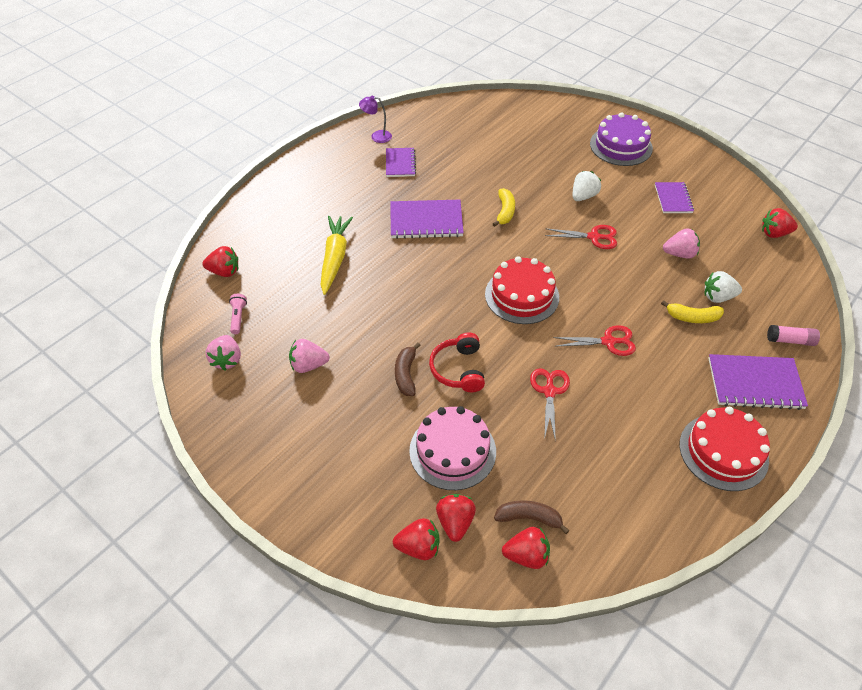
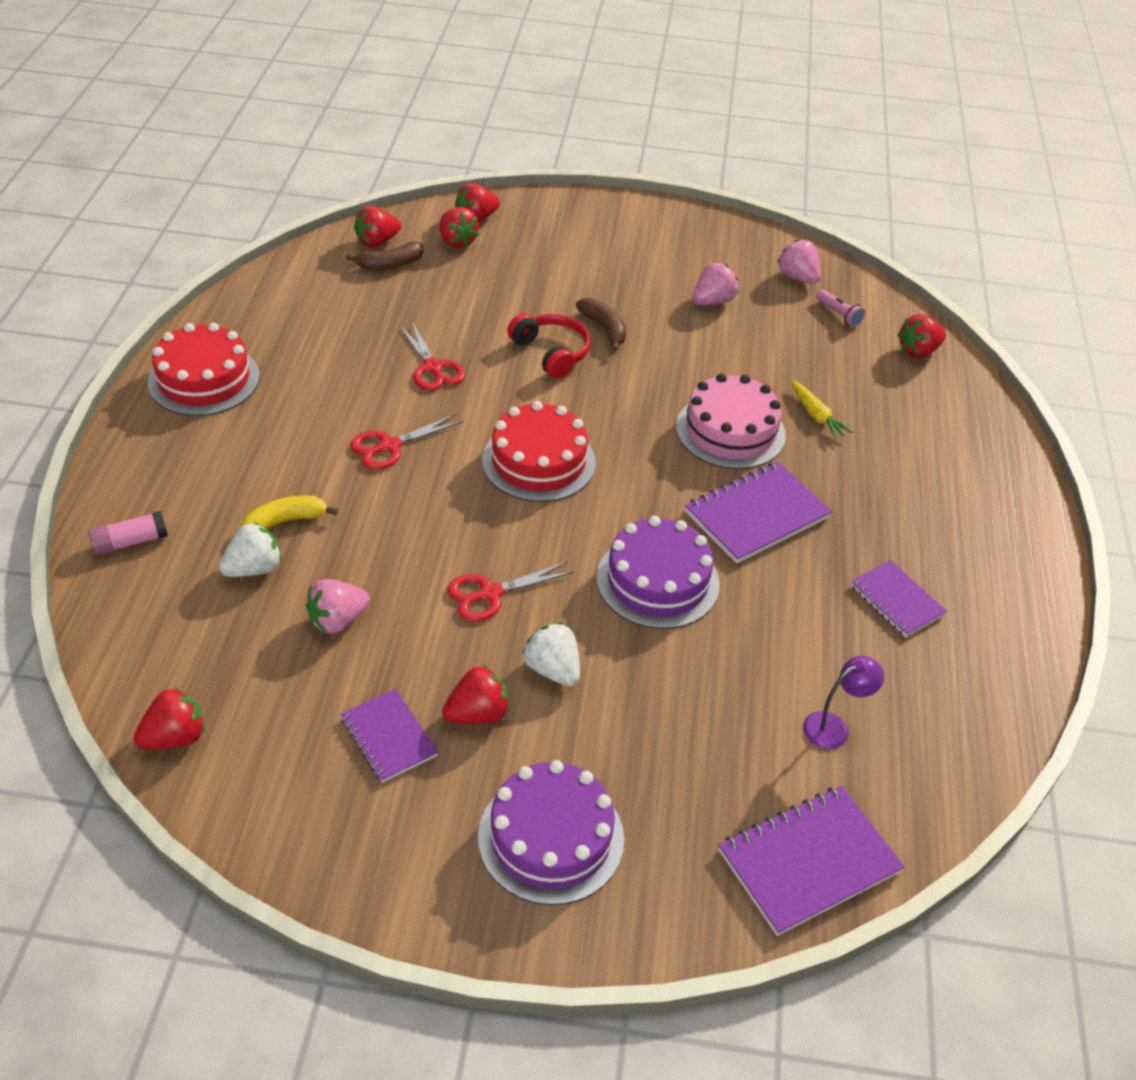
camera: 145 degrees right, 5 degrees down
(335, 258) = (816, 415): yellow carrot -> yellow carrot, size x0.56
(376, 136) = (993, 640): purple lamp -> purple lamp (834, 727)
(452, 451) = (499, 286): pink cake -> pink cake (730, 431)
(505, 212) = (657, 581): yellow banana -> purple cake
(583, 196) = (552, 669): white strawberry -> white strawberry turned 135 degrees clockwise
(628, 193) = (477, 714): none -> red strawberry
(755, 383) = (176, 465): purple notebook -> purple notebook (808, 861)

